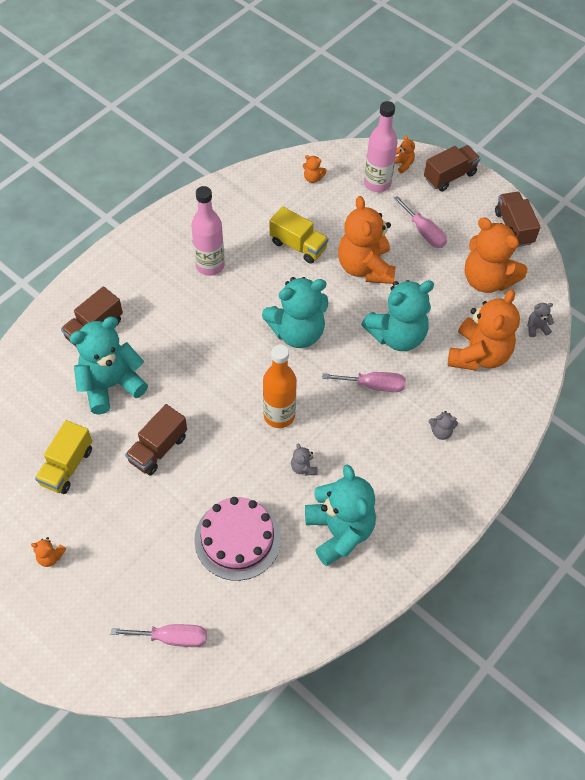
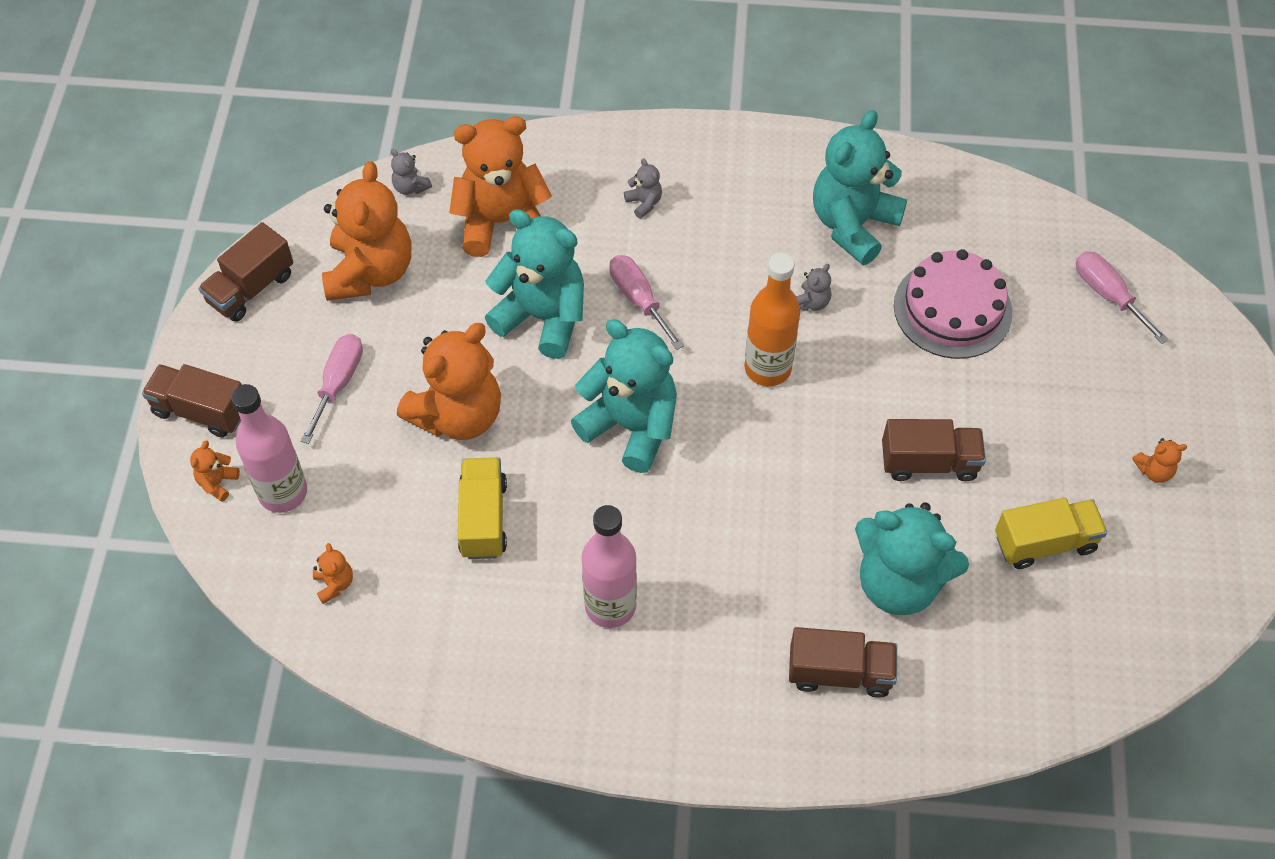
camera: 125 degrees left, 0 degrees up
(50, 557) = (1154, 471): orange teddy bear -> orange teddy bear turned 105 degrees clockwise

